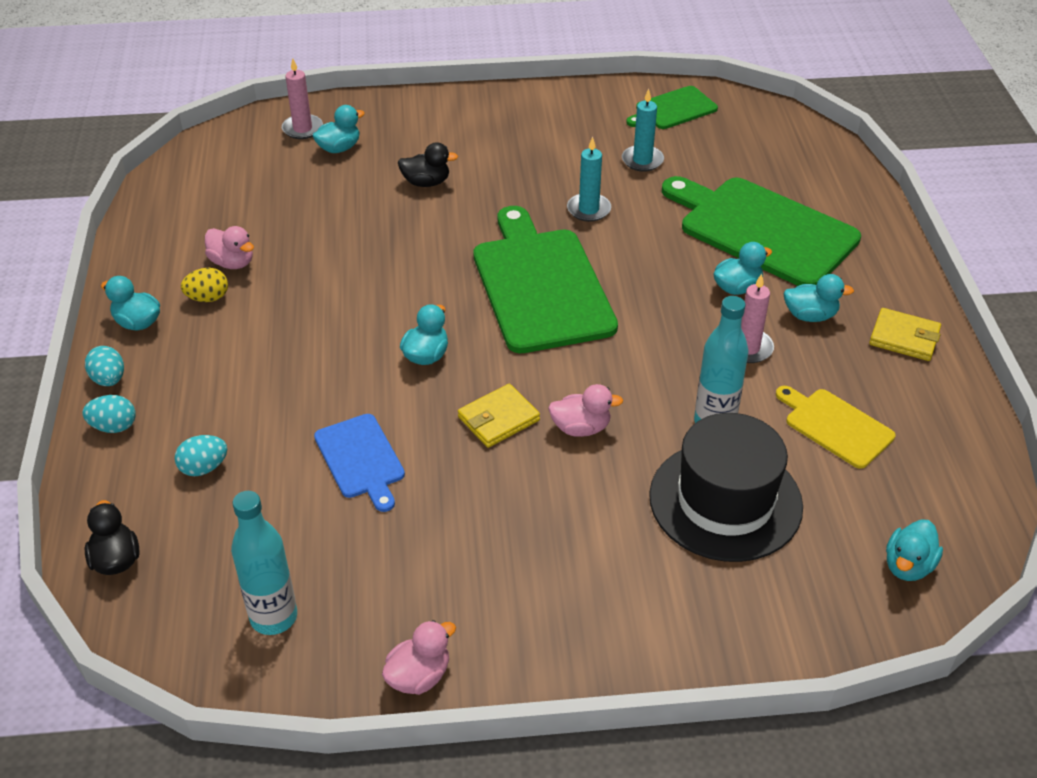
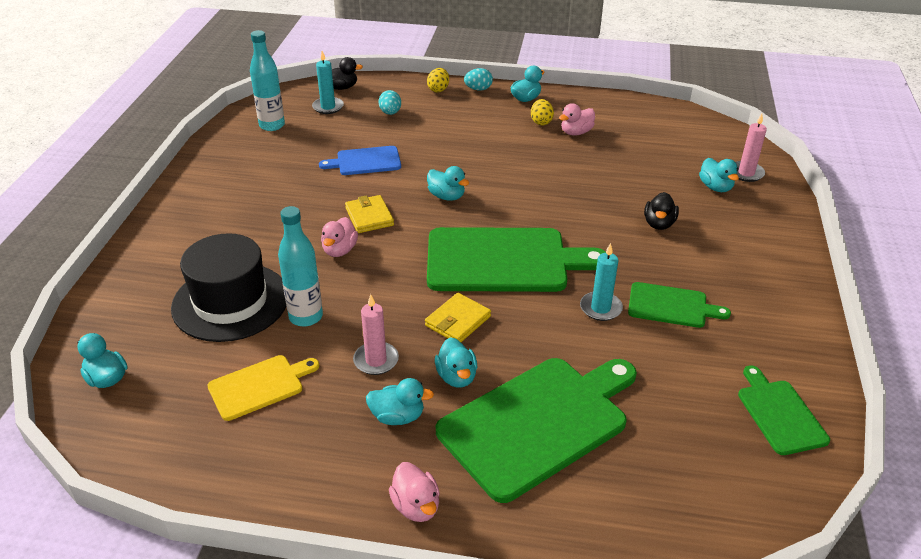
camera: 105 degrees right, 5 degrees down
(114, 427) = (438, 89): turquoise egg -> yellow egg
(419, 676) = (200, 162): pink duck -> pink duck (416, 506)
(563, 167) = (671, 306): none -> green cutting board
(642, 160) = (677, 363): turquoise candle -> turquoise candle (328, 107)
(810, 315) = (398, 416): turquoise duck -> turquoise duck turned 105 degrees counterclockwise
(904, 338) = (335, 478): yellow wallet -> yellow wallet (458, 321)

